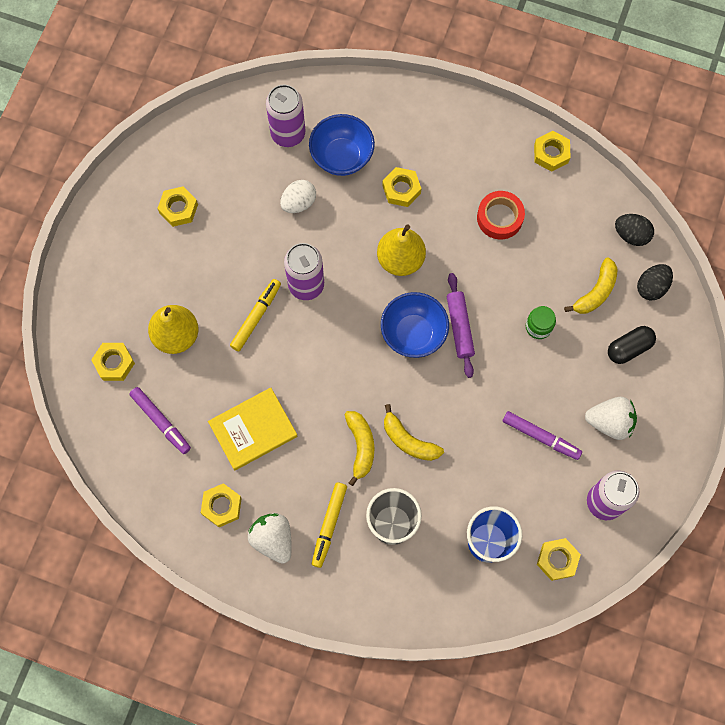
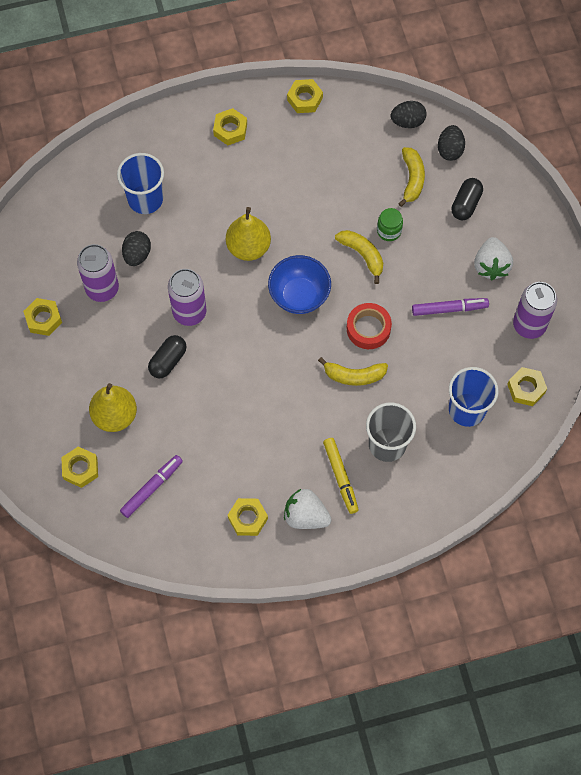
camera: 35 degrees left, 5 degrees down
(161, 421) = (152, 488): purple marker -> purple marker turned 60 degrees counterclockwise
(253, 430) = (229, 446): yellow book -> none
(256, 317) = (168, 361): yellow marker -> black capsule
(288, 134) = (89, 208): purple can -> purple can (102, 288)
(299, 203) = (137, 254): white egg -> black egg
(342, 157) = (145, 199): blue bowl -> blue cup
(361, 446) = (321, 404): yellow banana -> yellow banana (362, 255)
(401, 189) = (210, 195): yellow nut -> yellow nut (230, 129)
(460, 327) = (331, 268): purple rolling pin -> none
(499, 218) = (301, 169): red tape -> red tape (368, 328)
(610, 422) = (491, 265): white strawberry -> white strawberry turned 120 degrees clockwise

